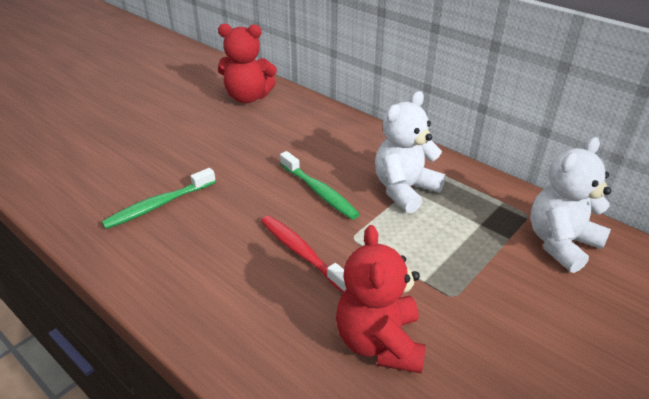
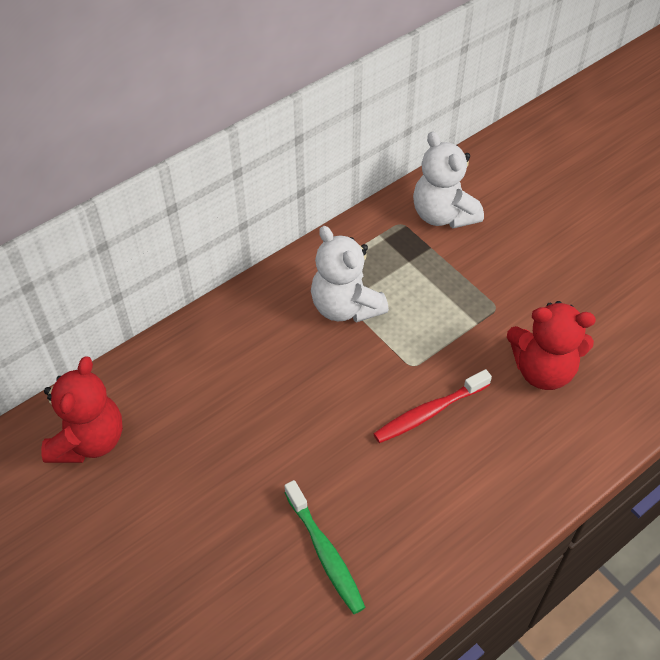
camera: 80 degrees left, 15 degrees up
(319, 192) = (333, 383): green toothbrush -> none

